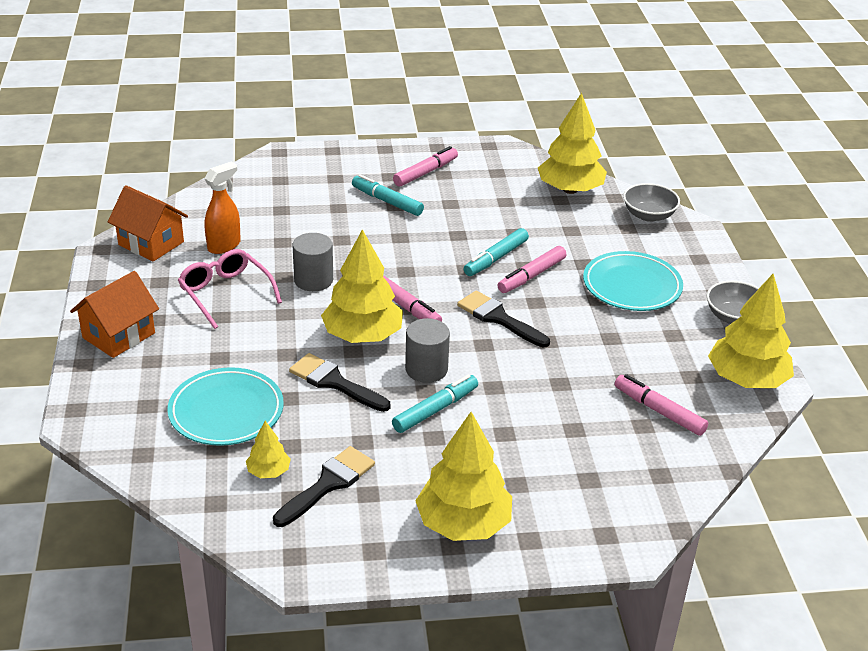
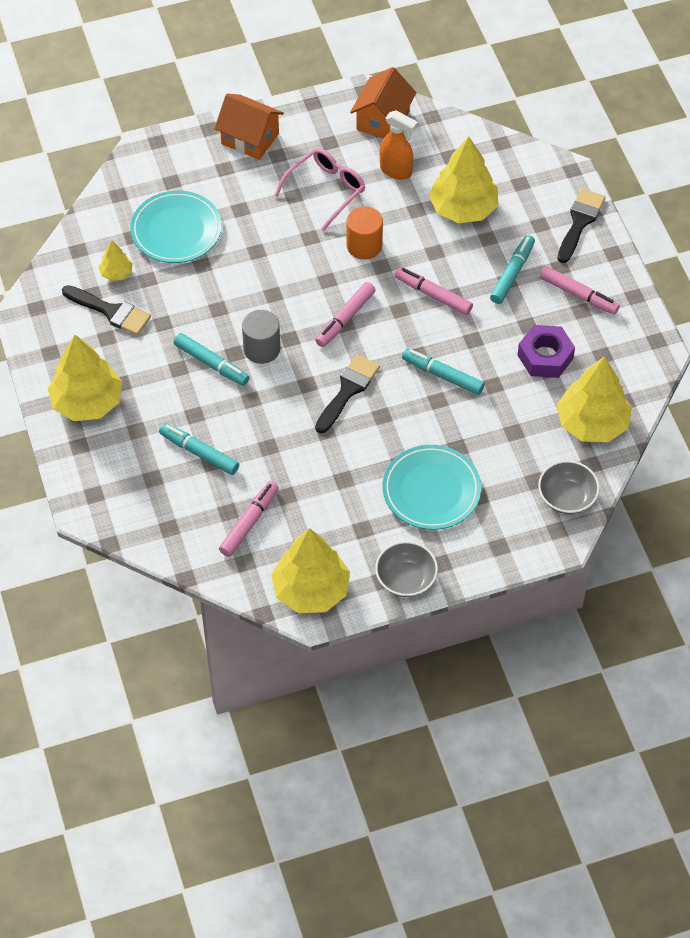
camera: 80 degrees right, 20 degrees up
(313, 280) = (364, 245): grey cylinder -> orange cylinder
(334, 382) = (228, 290): black brush -> black brush (580, 222)
(362, 335) = (295, 296): yellow tree -> yellow tree (463, 208)
(490, 200) = (545, 357): none -> purple nut
(532, 276) = (423, 407): pink marker -> pink marker (433, 295)
(559, 436) = (199, 453): none -> turquoise marker

